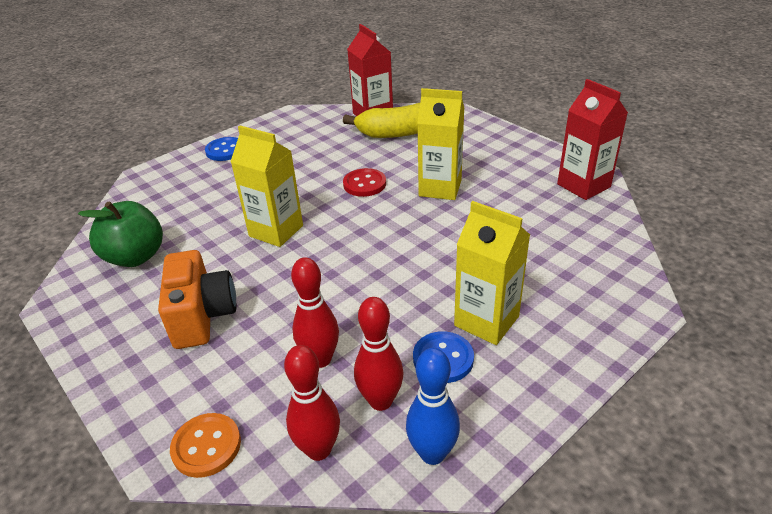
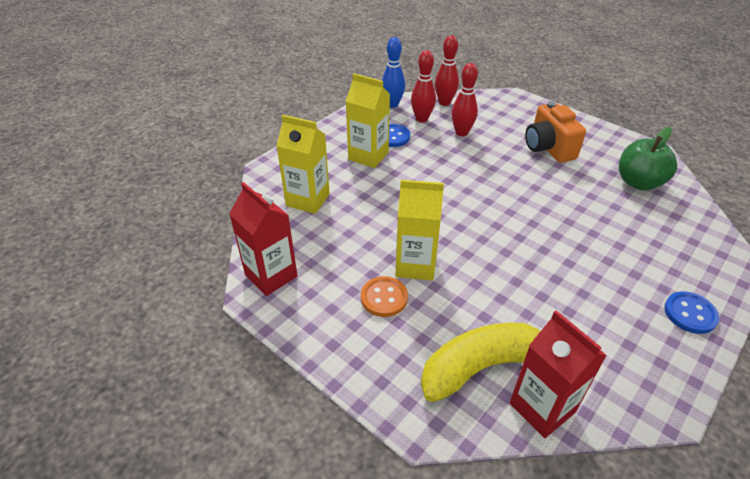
camera: 170 degrees right, 5 degrees up
(206, 446) = (497, 100): orange button -> orange button (384, 298)
(276, 231) = (546, 210): yellow carton -> yellow carton (308, 200)
(364, 184) = (494, 266): red button -> none

